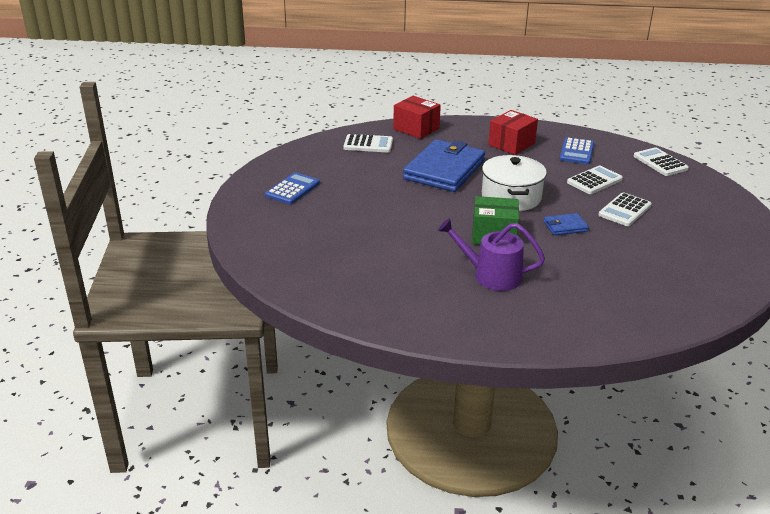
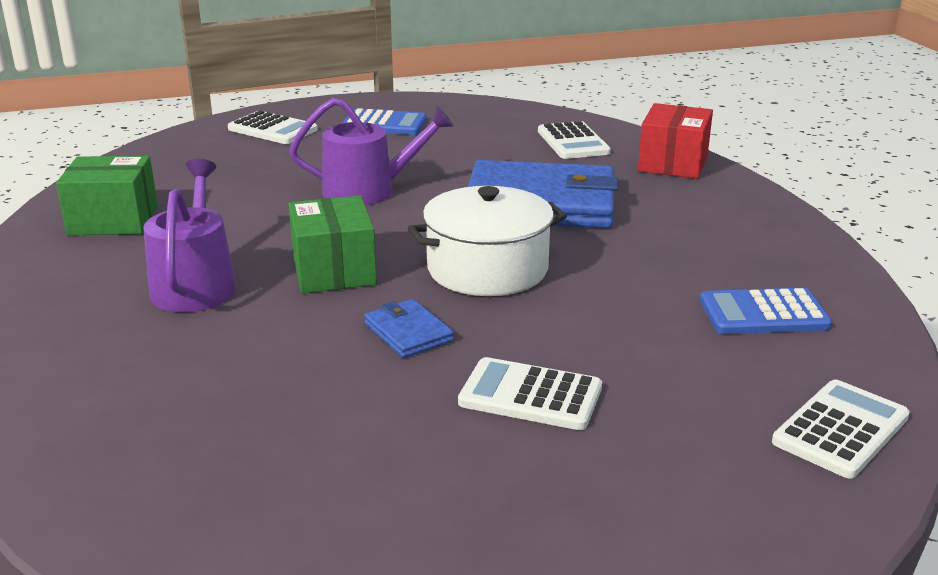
camera: 70 degrees right, 5 degrees down
(387, 296) = (113, 220): none -> green box
(397, 211) = (368, 191): none -> purple watering can
(511, 144) = (713, 244): red box -> none
(594, 181) = (641, 347): white calculator -> white calculator (273, 129)

